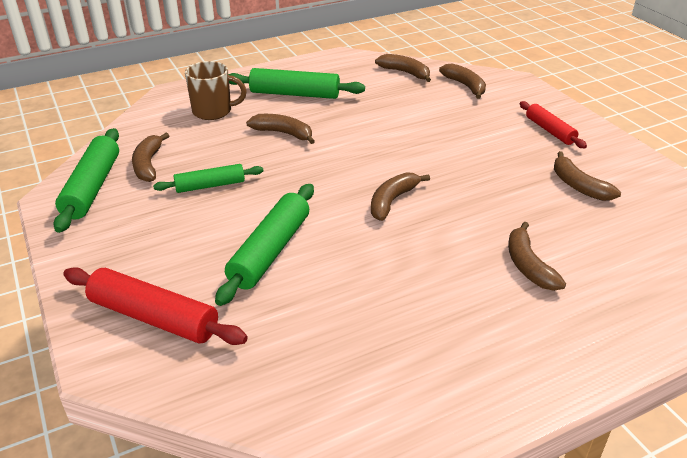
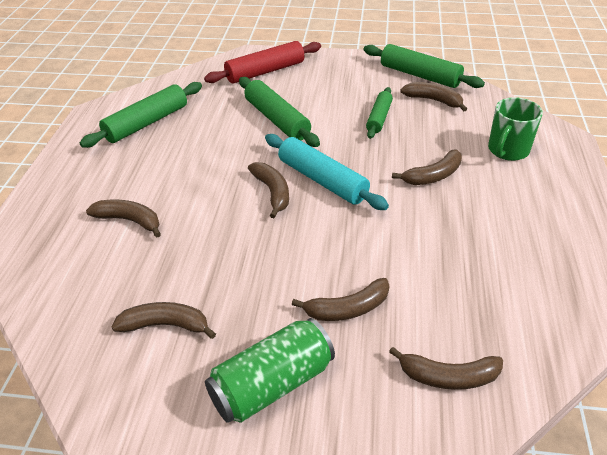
camera: 125 degrees right, 5 degrees up
(213, 111) = (507, 150): brown mug -> green mug
(294, 94) = (516, 211): green rolling pin -> green rolling pin (146, 123)
(346, 182) = (322, 180): none -> turquoise rolling pin
(405, 73) = (527, 334): brown banana -> brown banana (347, 308)
(550, 131) = (272, 384): red rolling pin -> green can

